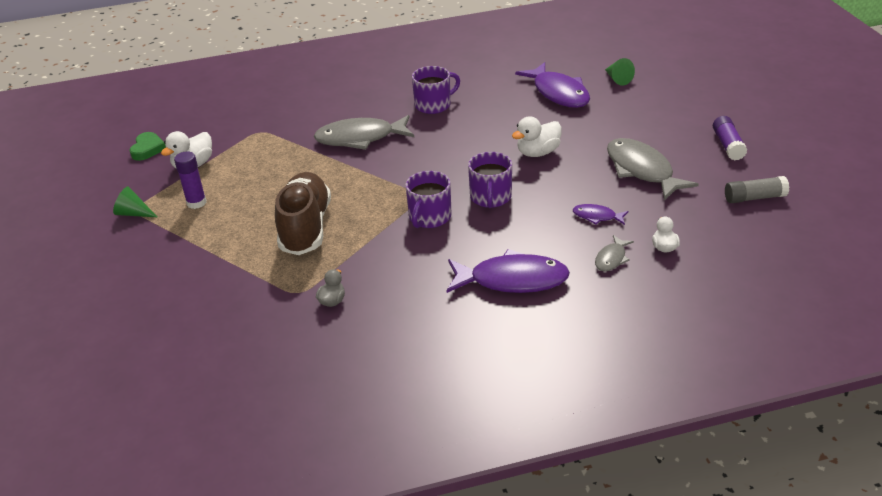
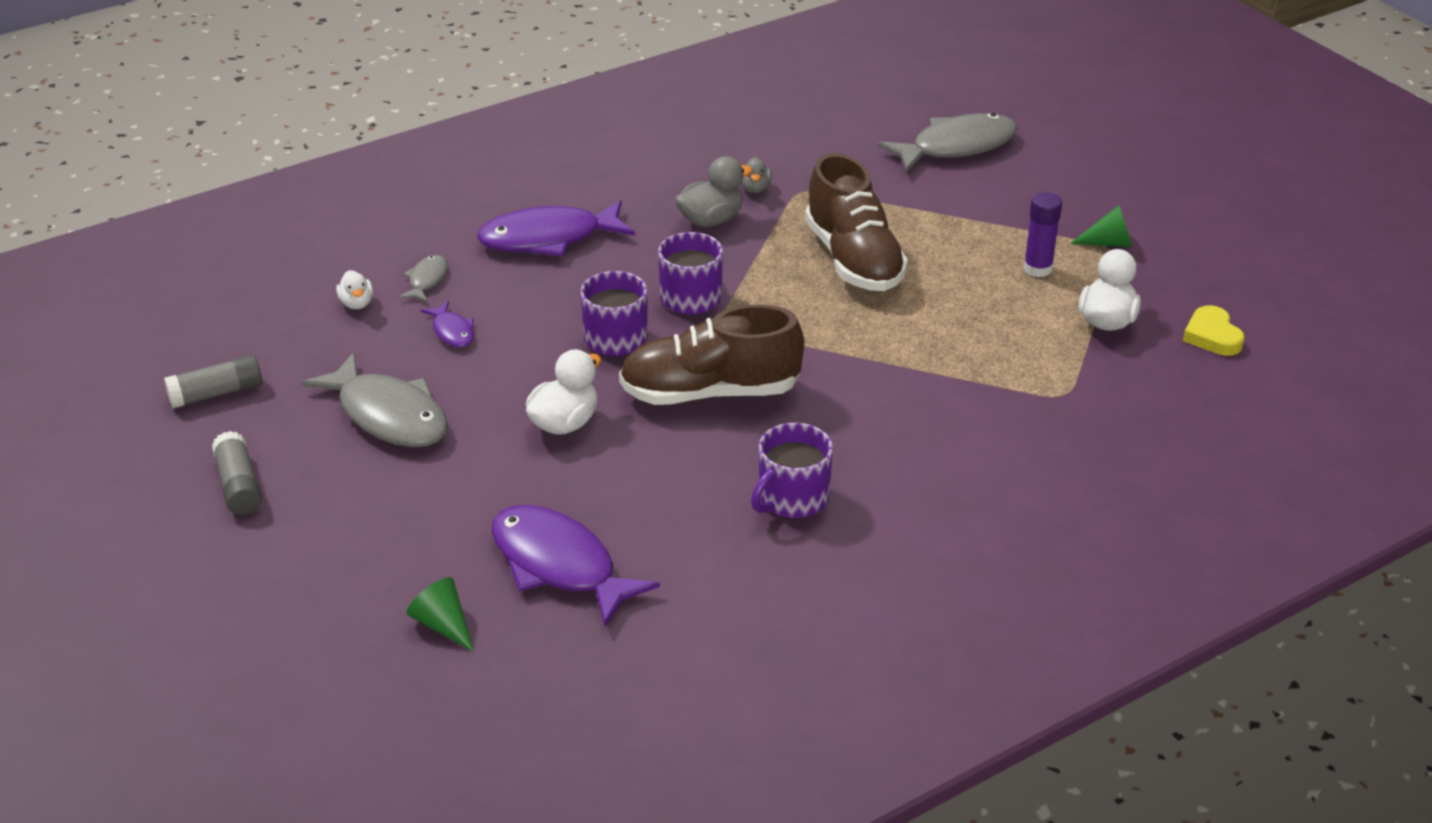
camera: 160 degrees right, 0 degrees up
(148, 149) = (1212, 336): green heart -> yellow heart
(360, 138) = (879, 407): grey fish -> grey fish (956, 147)
(383, 276) = (711, 220): none -> grey duck
(448, 157) = (710, 393): none -> brown shoe
(597, 216) = (452, 331): purple fish -> purple fish turned 60 degrees clockwise
(728, 145) = (239, 486): purple glue stick -> grey glue stick

